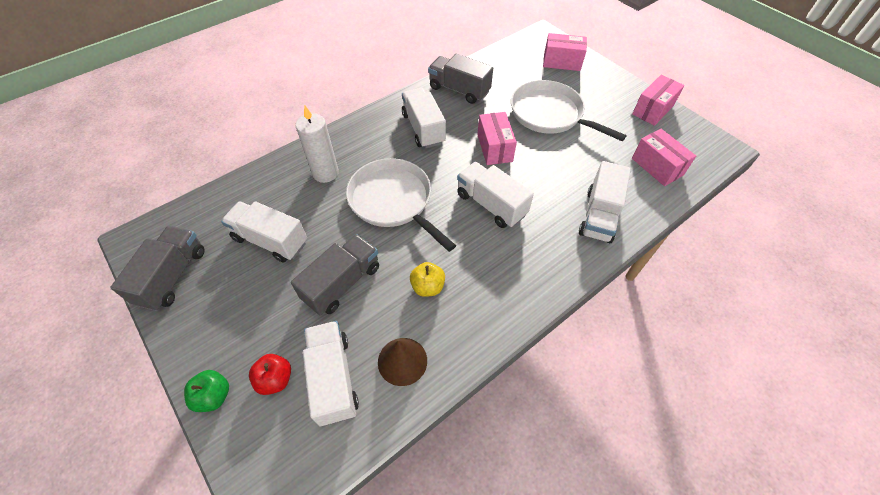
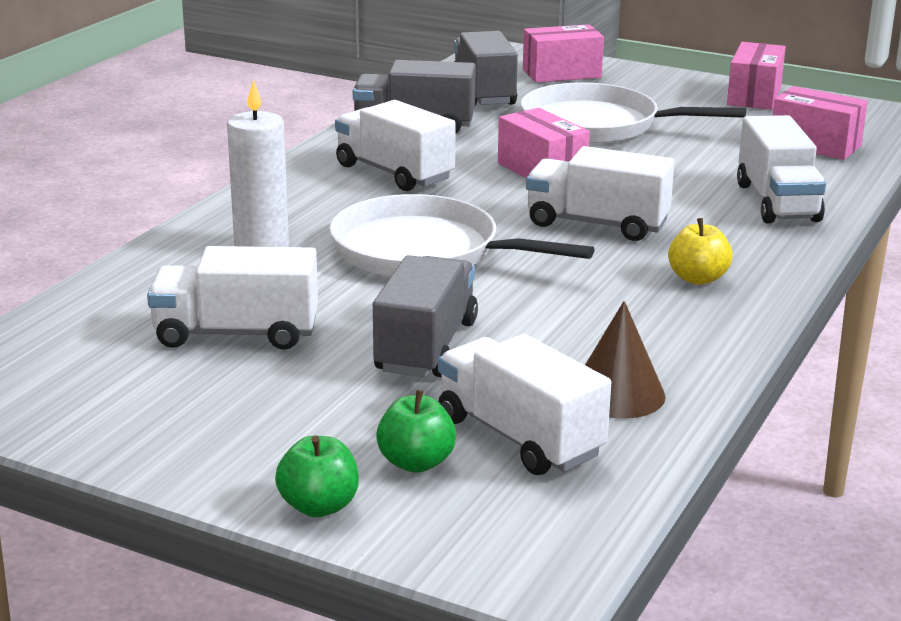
camera: 25 degrees left, 30 degrees down
(172, 276) = (78, 410): grey truck -> grey truck (483, 93)
(275, 379) = (416, 463): red apple -> green apple
(428, 287) = (580, 319): yellow apple -> yellow apple (697, 278)

